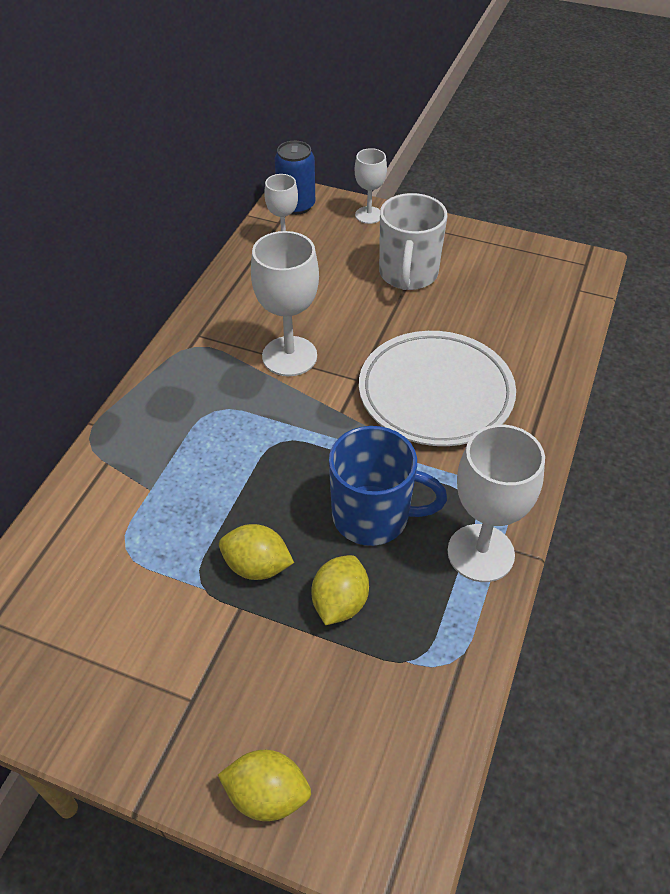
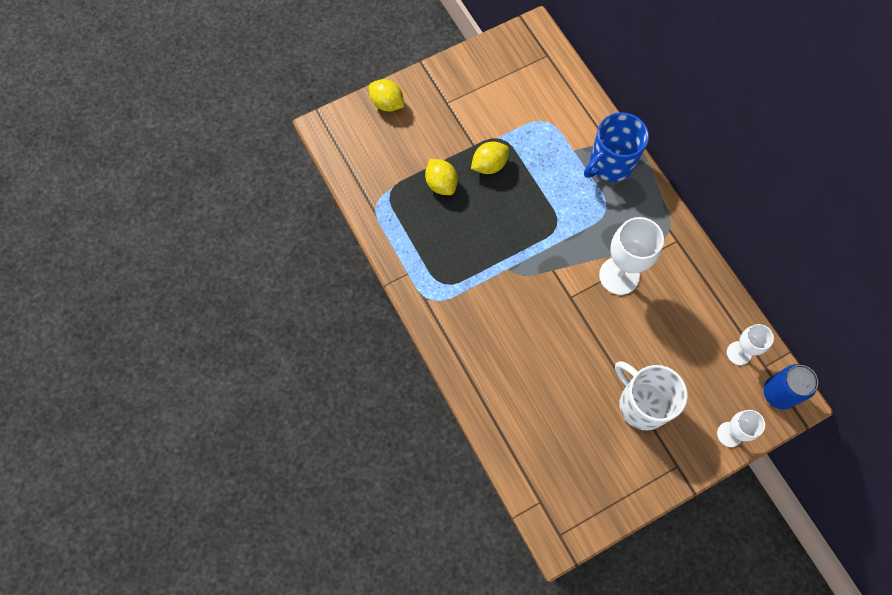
camera: 130 degrees right, 20 degrees up
(267, 795) = (387, 104): yellow lemon -> yellow lemon turned 75 degrees clockwise
(373, 516) = (473, 232): blue mug -> blue mug (610, 163)
(435, 393) = (526, 329): white plate -> none
(480, 553) = (412, 261): white goblet -> none

